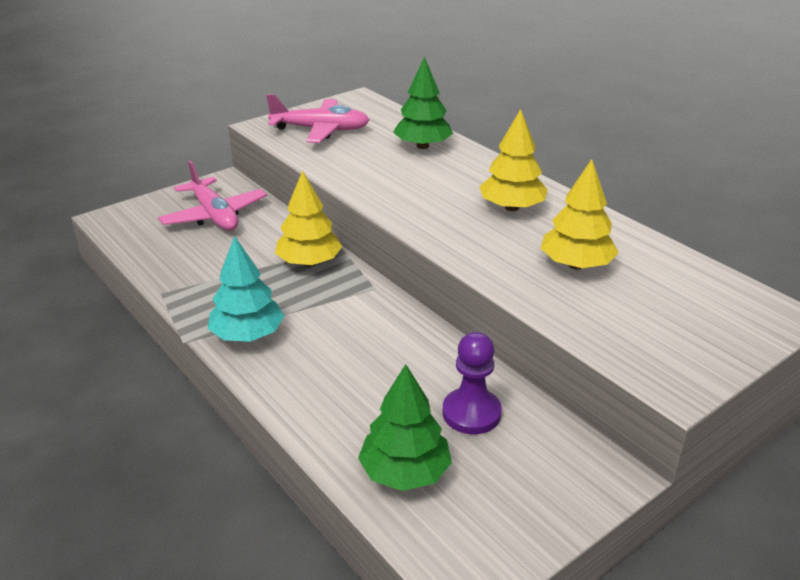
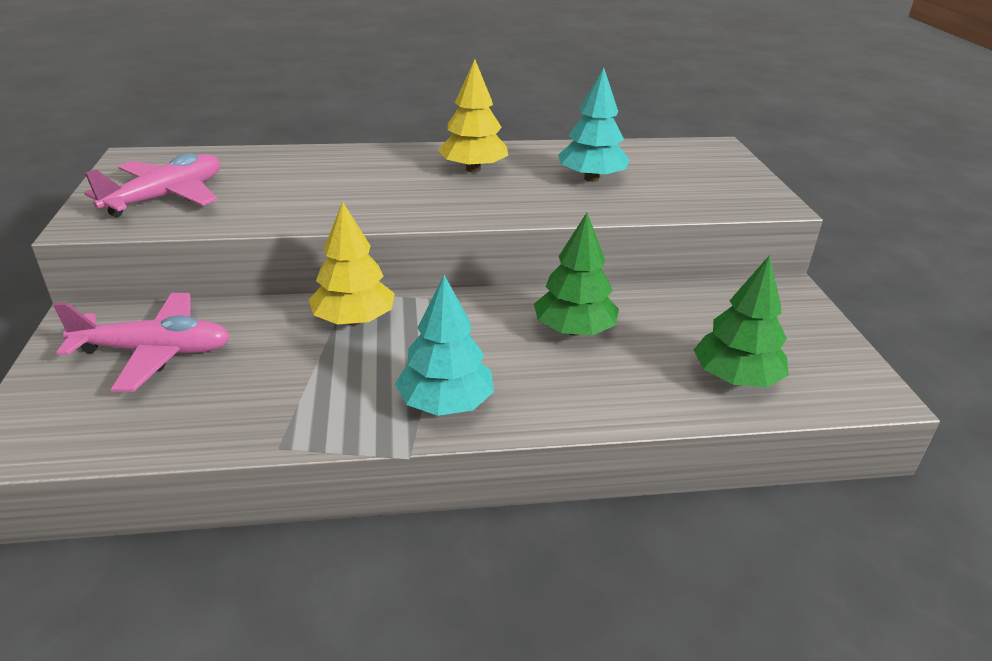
camera: 60 degrees left, 0 degrees up
(422, 146) = (300, 164): green tree -> green tree (574, 330)
(471, 413) = (679, 318): purple pawn -> none
(576, 265) = (591, 178): yellow tree -> turquoise tree

